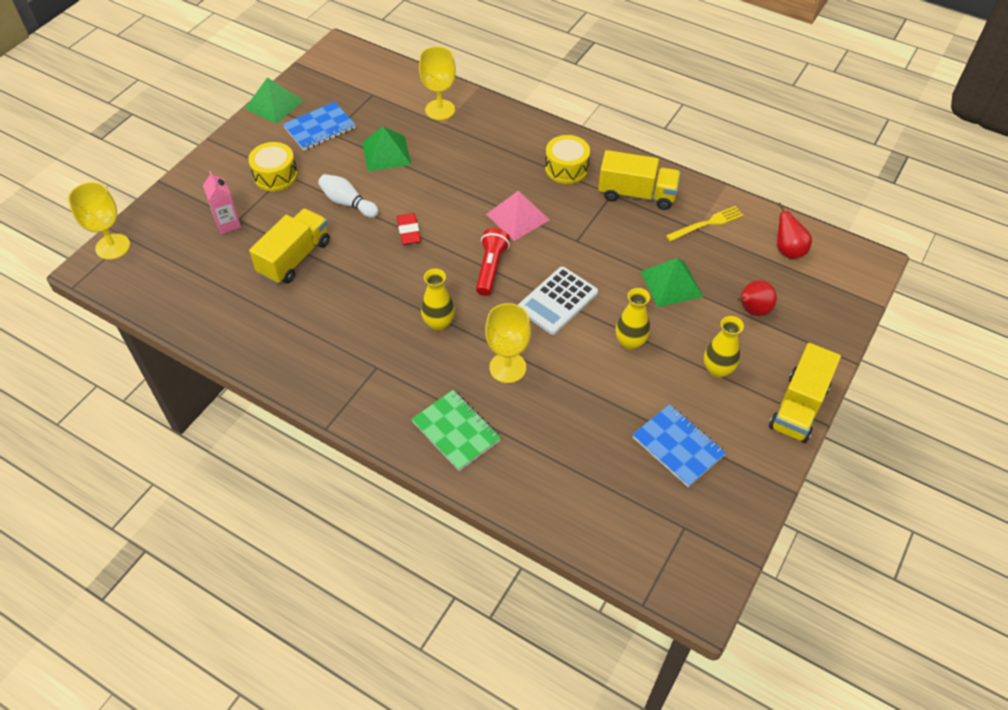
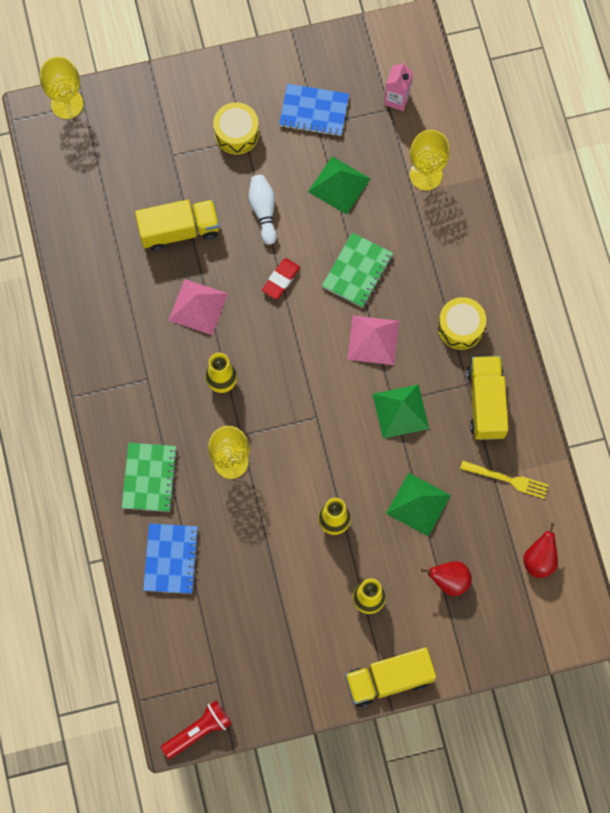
camera: 45 degrees right, 20 degrees up
(228, 224) = (162, 154): pink carton -> pink carton (397, 99)
(274, 104) = (302, 52): green pyramid -> green pyramid (400, 411)
(364, 292) = (198, 307): none -> pink pyramid
(458, 188) = (357, 271): none -> green notebook
(491, 268) = (305, 368): red flashlight -> red flashlight (198, 731)
(557, 301) = (321, 441): white calculator -> none
(637, 194) = (486, 403): yellow truck -> yellow truck turned 150 degrees counterclockwise
(678, 446) = (276, 626): blue notebook -> blue notebook (171, 559)

